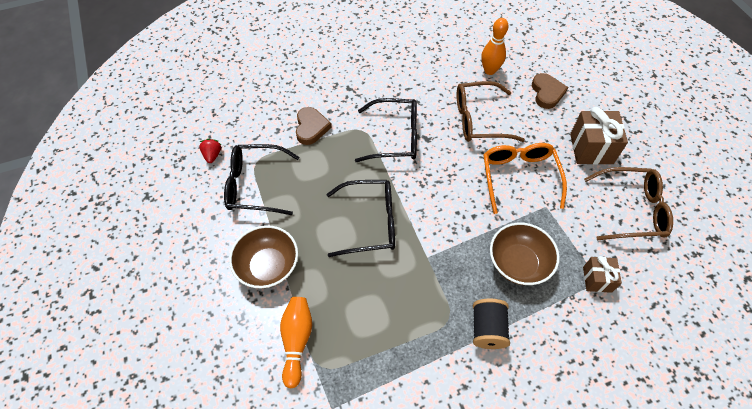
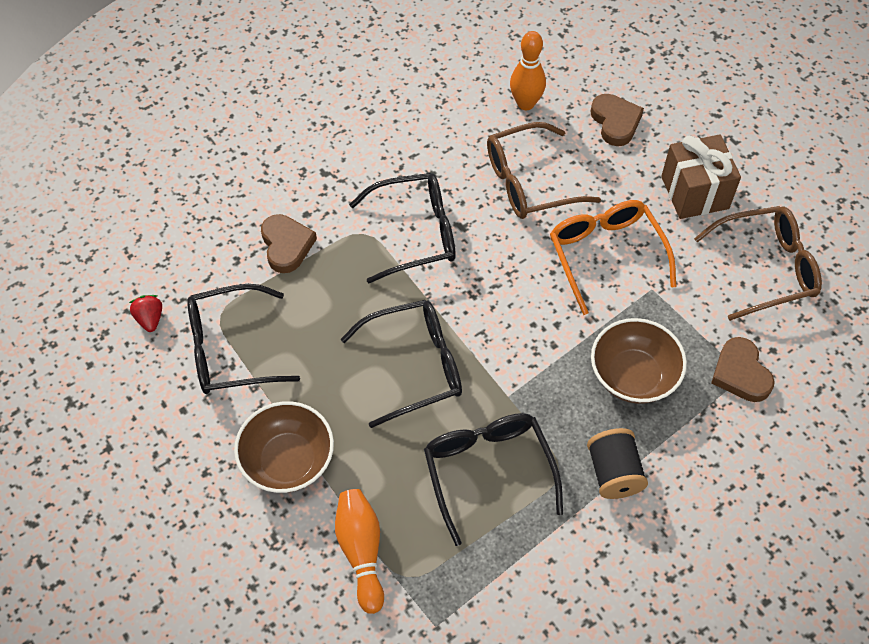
camera: 15 degrees left, 0 degrees up
(399, 306) = (488, 471): none -> black glasses
(597, 279) = (740, 373): brown gift -> brown heart

